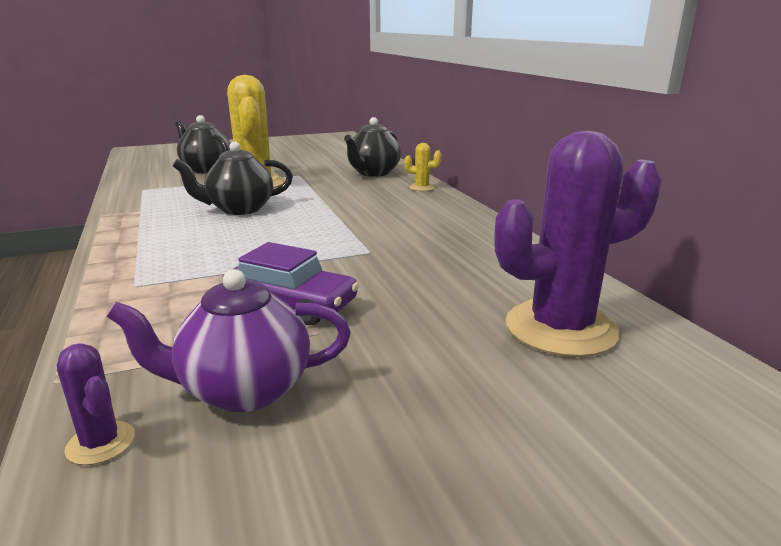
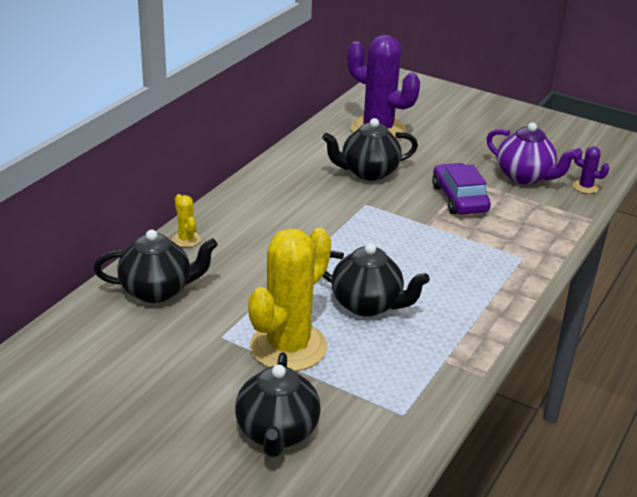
camera: 130 degrees left, 10 degrees up
(101, 443) = (585, 187): purple cactus -> purple cactus turned 60 degrees counterclockwise
(435, 276) = (368, 172): none -> black teapot

